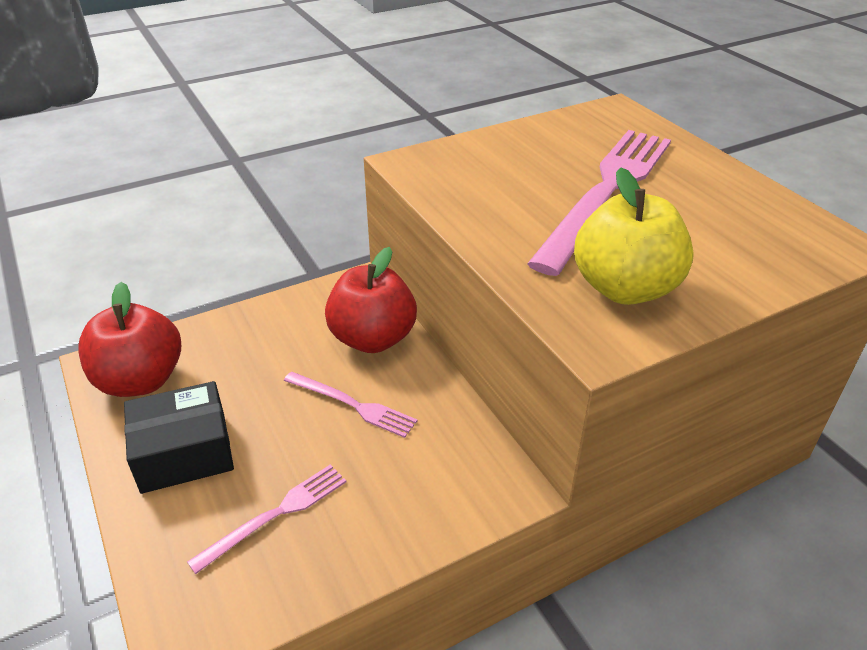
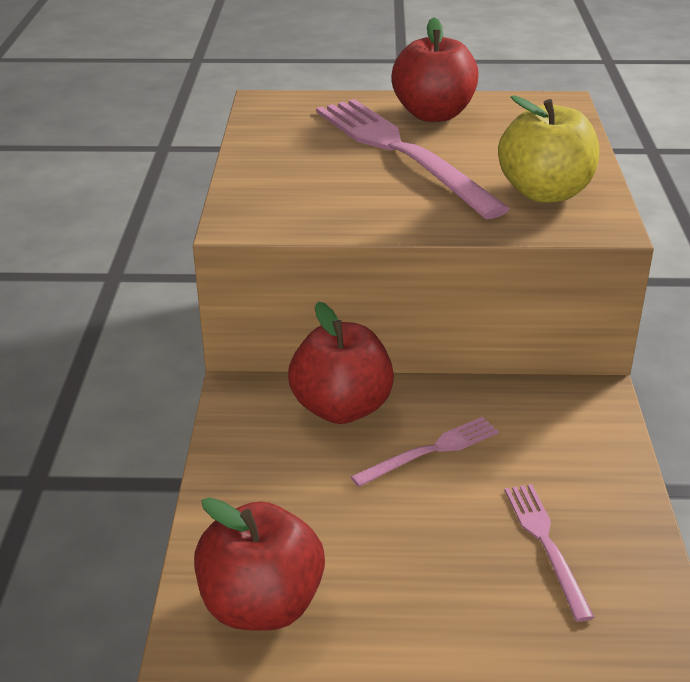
camera: 60 degrees left, 5 degrees down
(184, 452) = (415, 592): black box -> none
(704, 185) = (433, 114): none -> red apple

